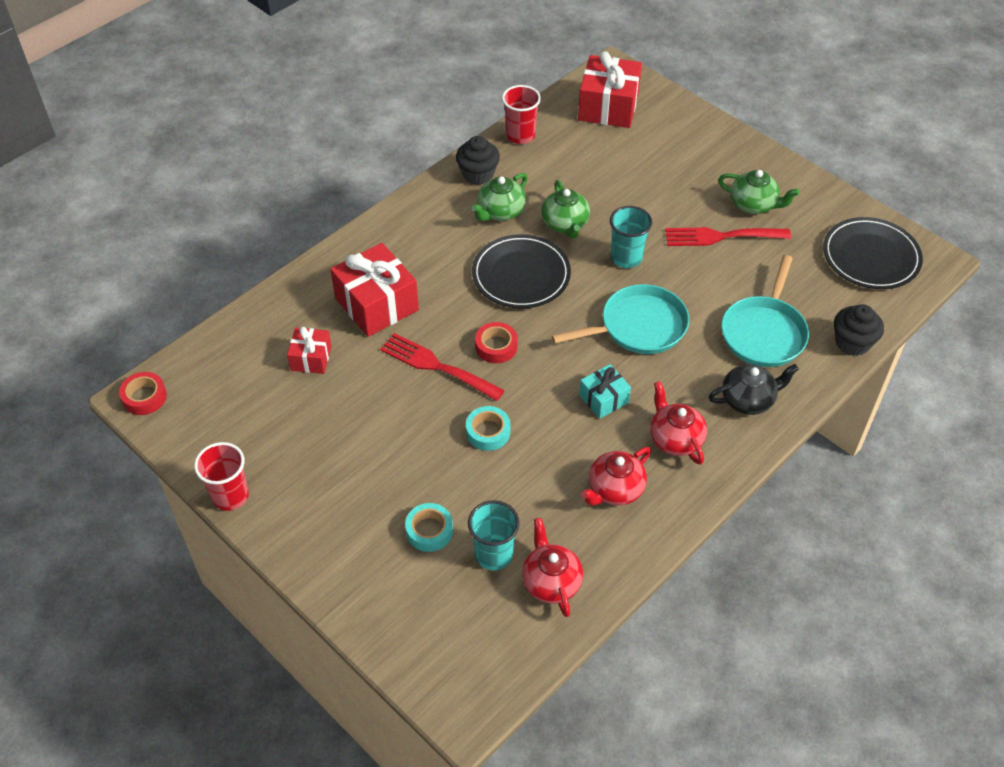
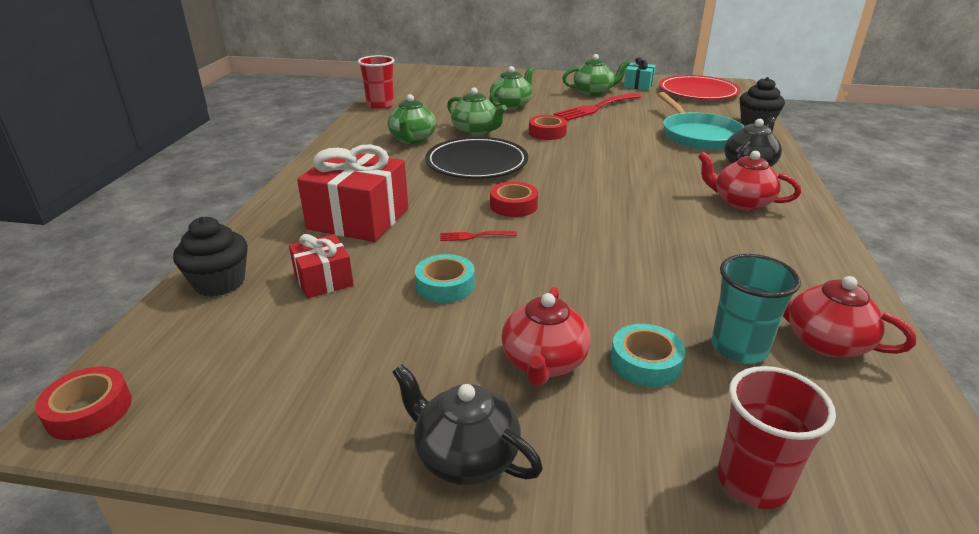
camera: 35 degrees left, 20 degrees down
(230, 496) = (338, 462): red cup -> red cup (752, 482)
(286, 528) = (465, 456): none -> black teapot
(436, 366) = (474, 236): red fork -> red fork, size x0.47
(478, 174) = (368, 128): black cupcake -> black cupcake (219, 282)
(488, 432) = (588, 259): turquoise tape -> turquoise tape (445, 285)
(604, 399) = (651, 202): turquoise gift -> turquoise gift (638, 85)
(608, 107) = (431, 82): red gift -> none
(615, 489) = (754, 249): red teapot -> red teapot (544, 362)
(626, 258) = (547, 133): turquoise cup -> red tape
(638, 327) = (611, 159): turquoise pan -> none
(641, 193) = (511, 106): none -> green teapot
(870, 257) = (698, 92): black plate -> red plate

